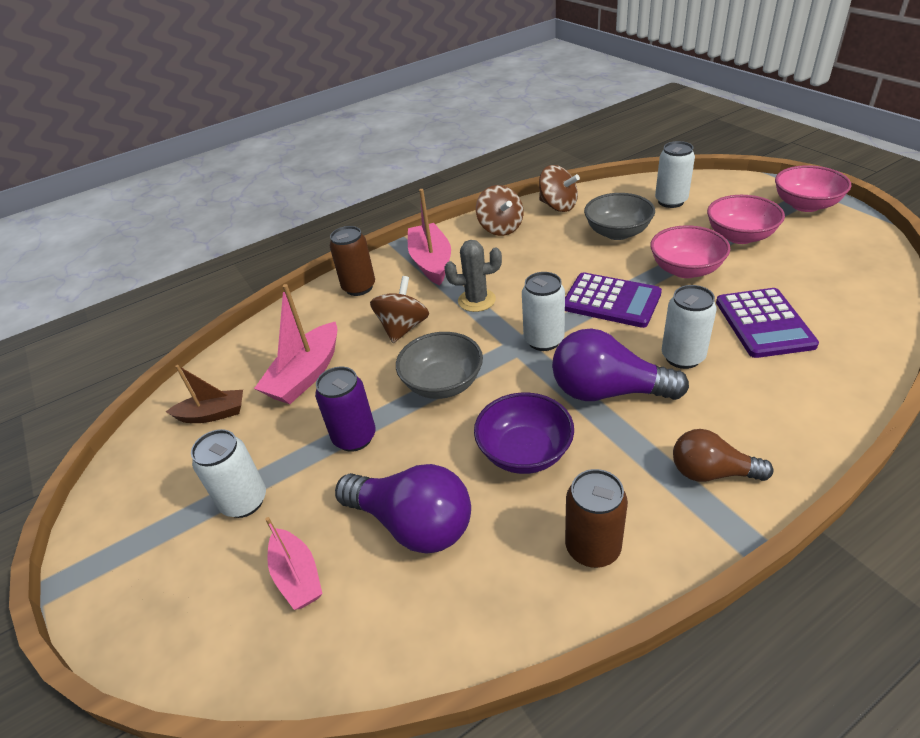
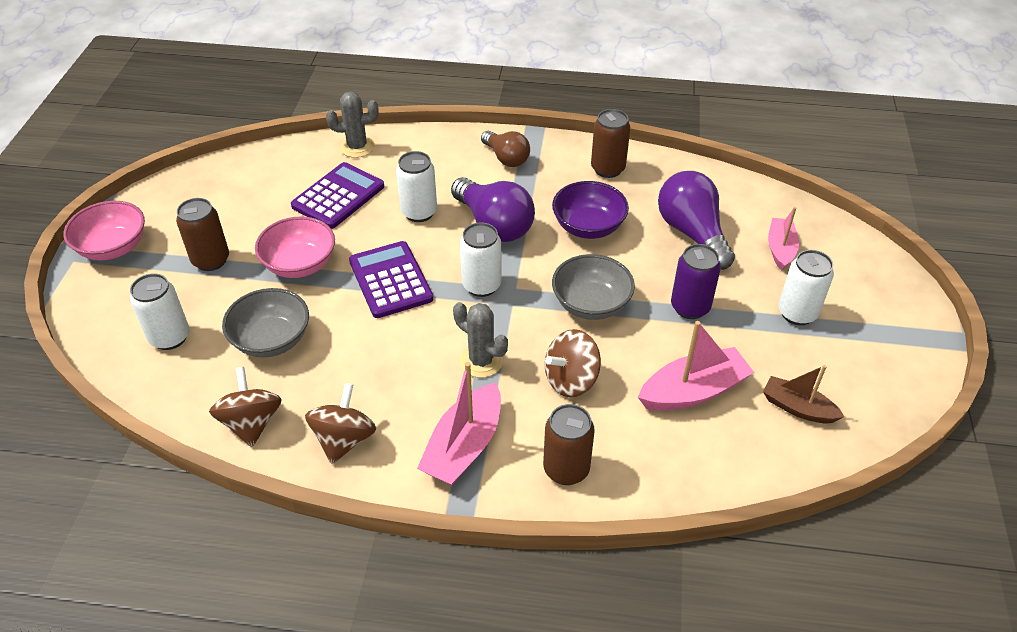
camera: 145 degrees left, 5 degrees up
(740, 236) = (211, 260): pink bowl -> brown can
(850, 373) = (357, 147): none -> grey cactus

